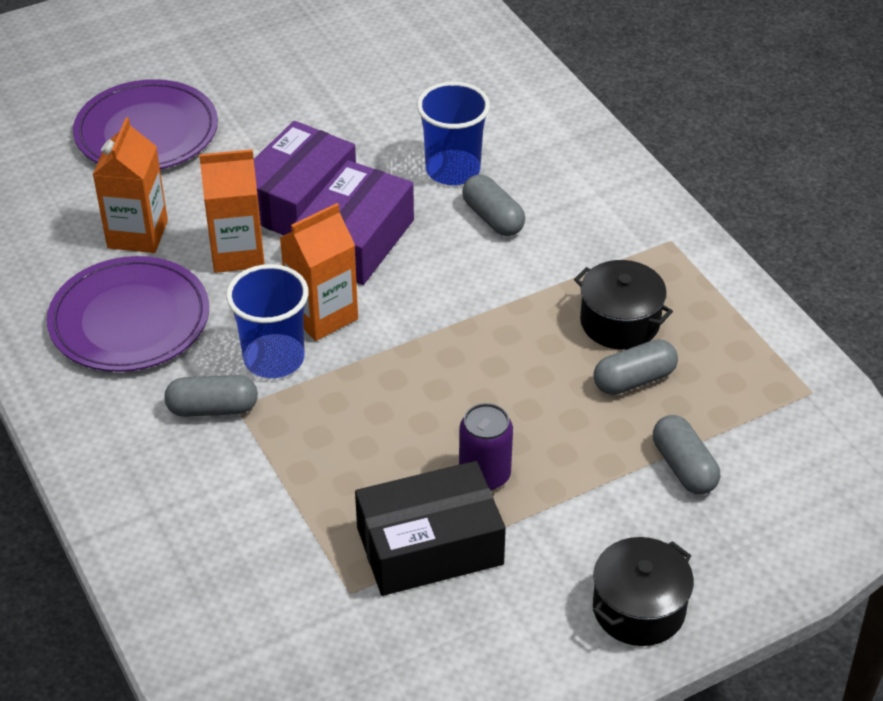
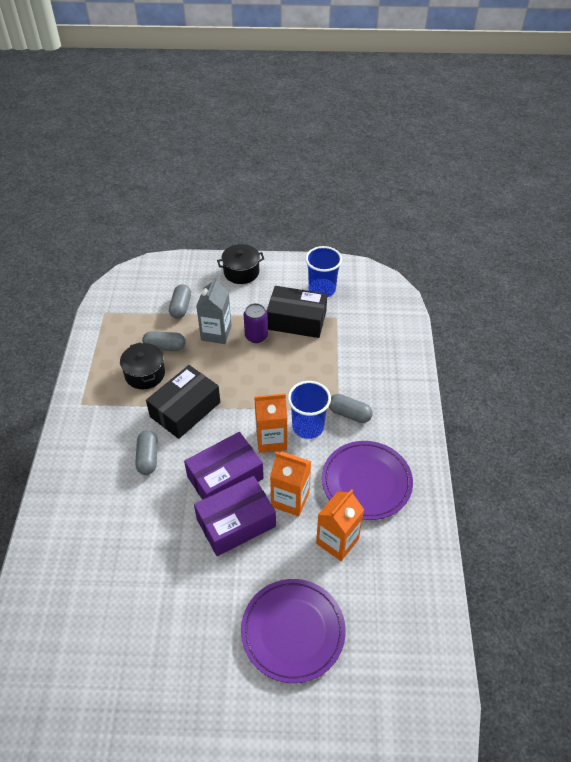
camera: 150 degrees left, 5 degrees up
(453, 170) = (140, 501): blue cup -> blue cup (322, 289)
(499, 300) = (185, 409): none -> black box
(566, 446) = (216, 333): none -> grey carton

